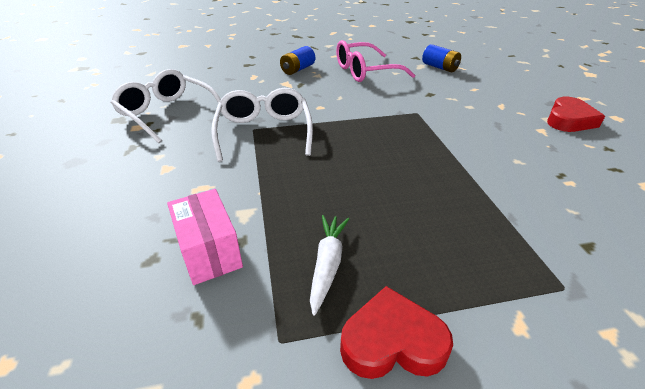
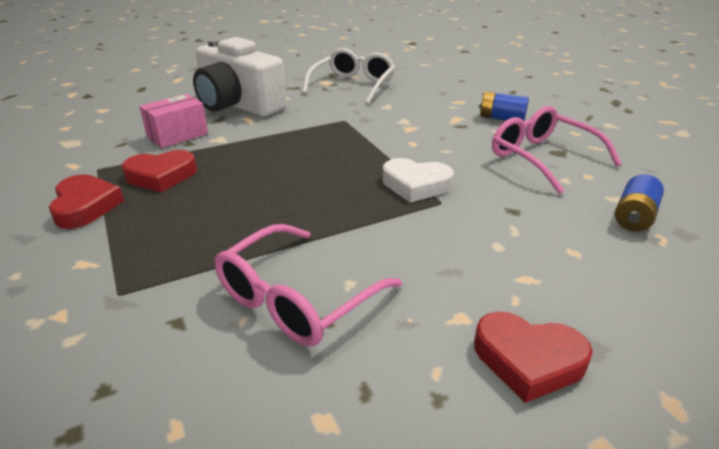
camera: 75 degrees right, 5 degrees down
(147, 193) = (238, 105): none -> white camera
(264, 132) = (341, 125): white glasses -> none
(327, 264) = (161, 176): white carrot -> red heart
(390, 117) = (416, 185): none -> white heart
(541, 184) = (297, 299): none -> pink glasses

